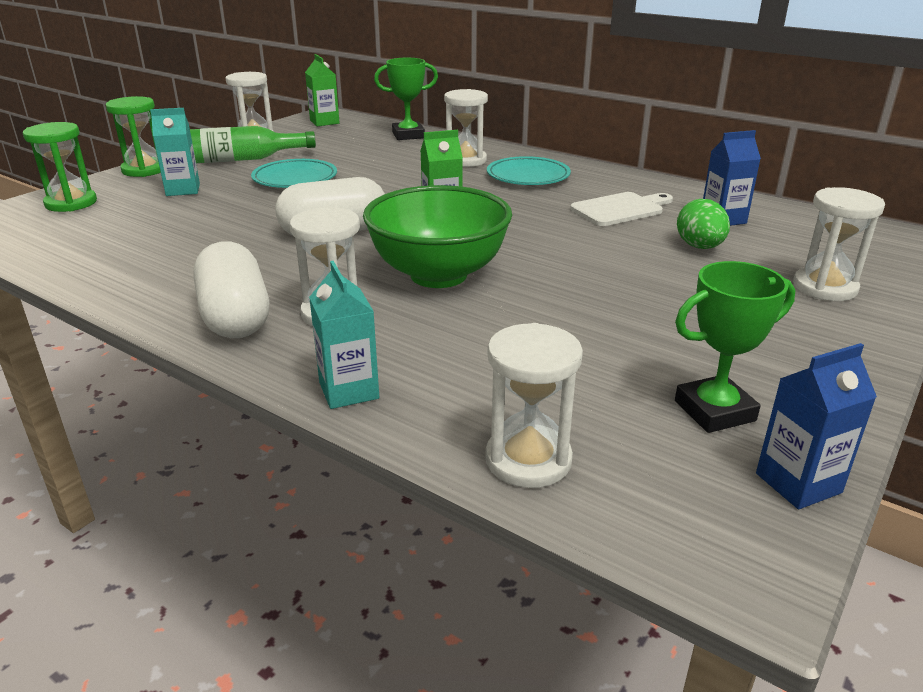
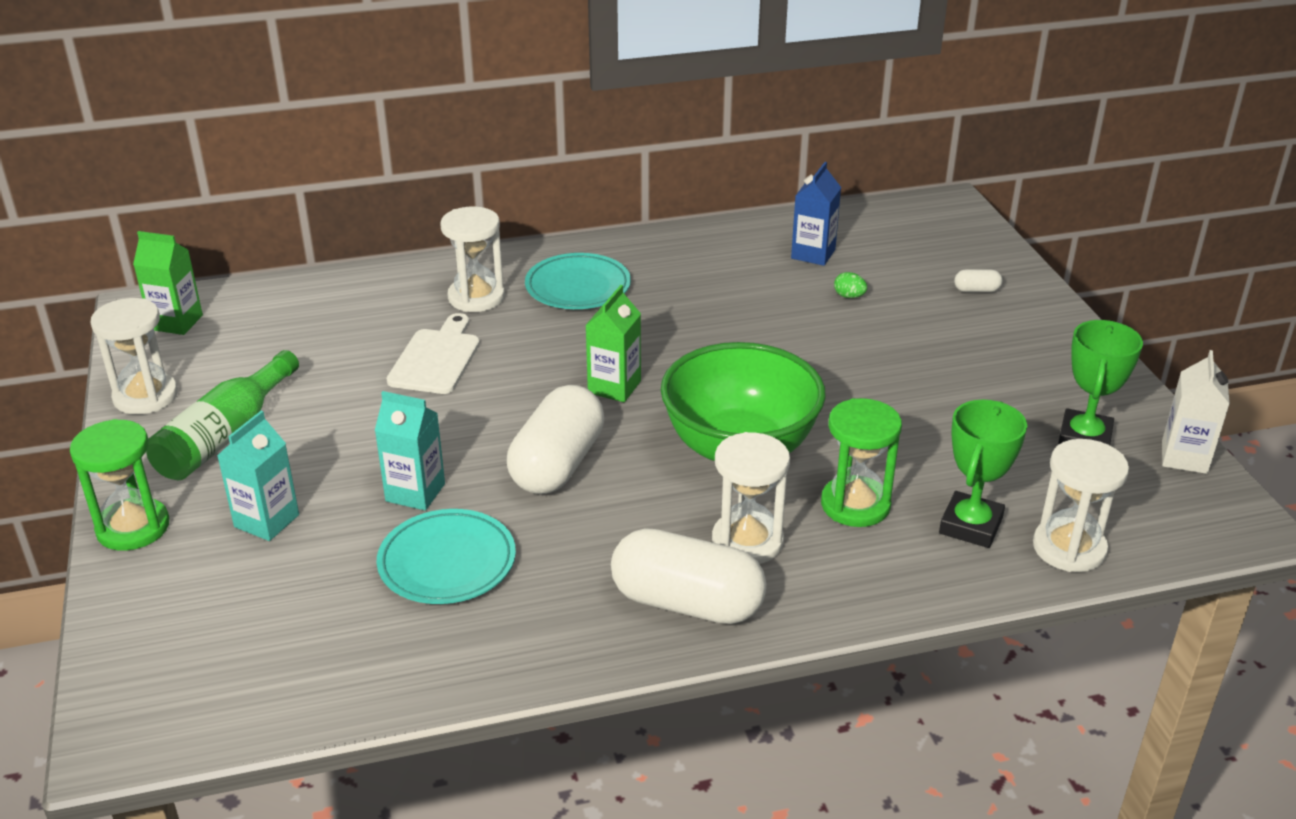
camera: 50 degrees left, 5 degrees up
(71, 203) = (175, 627): green hourglass -> green hourglass (855, 505)
(295, 179) = (358, 426): turquoise plate -> turquoise plate (447, 562)
(349, 390) = (895, 590): turquoise carton -> turquoise carton (415, 492)
(408, 135) = (333, 291): green trophy -> green trophy (970, 526)
(620, 209) = (726, 286): white cutting board -> white cutting board (436, 358)
(699, 247) = (849, 296): green egg -> green egg, size x0.52
(798, 483) = (1184, 457): blue carton -> white carton
(824, 287) = (976, 290): white hourglass -> white capsule

